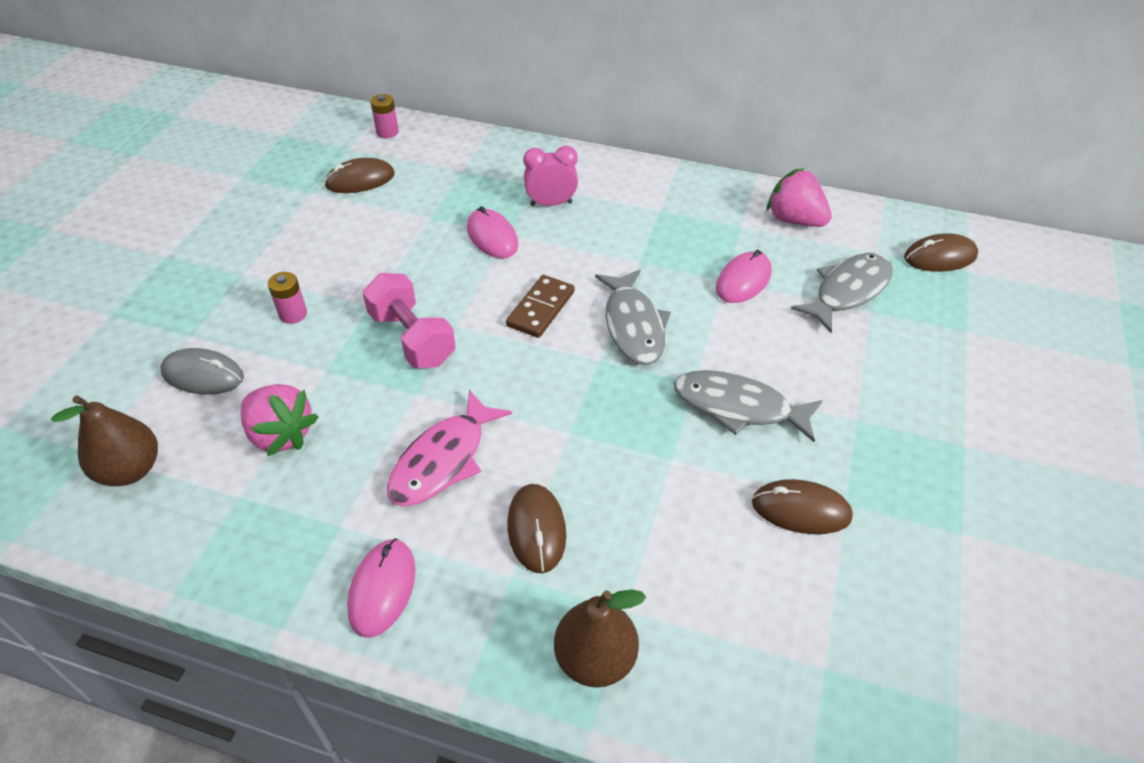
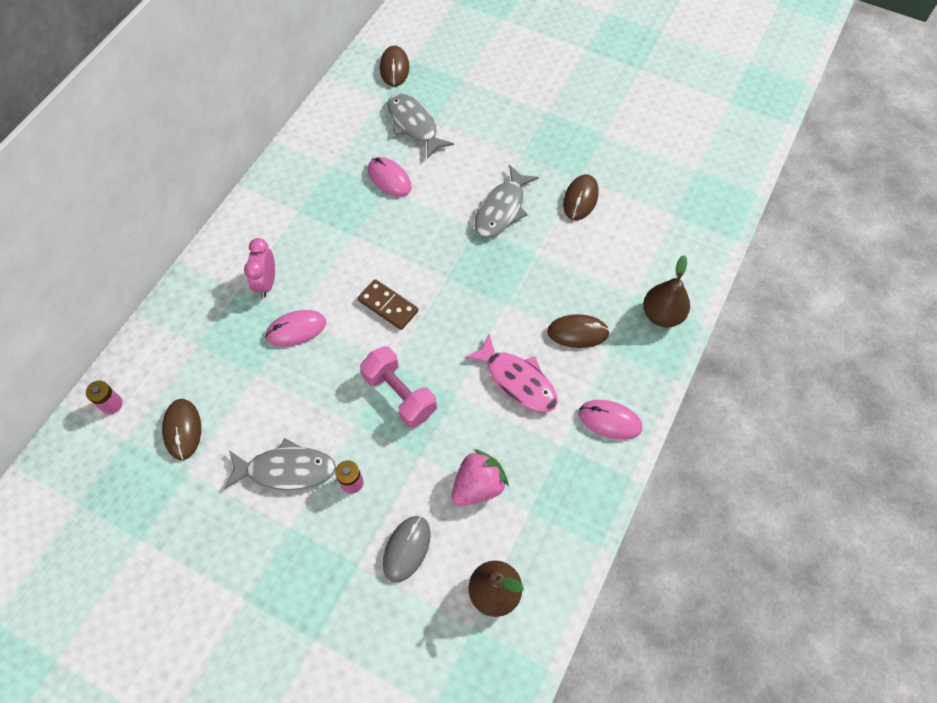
camera: 80 degrees left, 15 degrees up
(412, 338) = (400, 394): pink dumbbell -> pink dumbbell turned 75 degrees clockwise
(633, 326) = (418, 251): grey fish -> grey fish (286, 470)
(794, 220) = (334, 133): pink strawberry -> none

